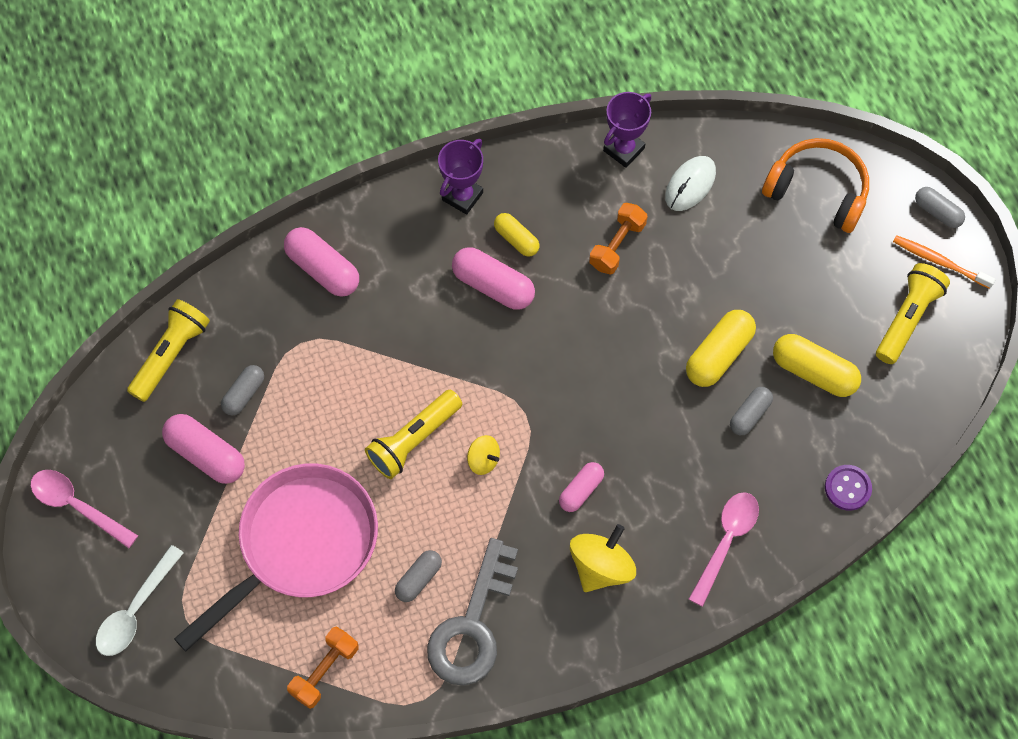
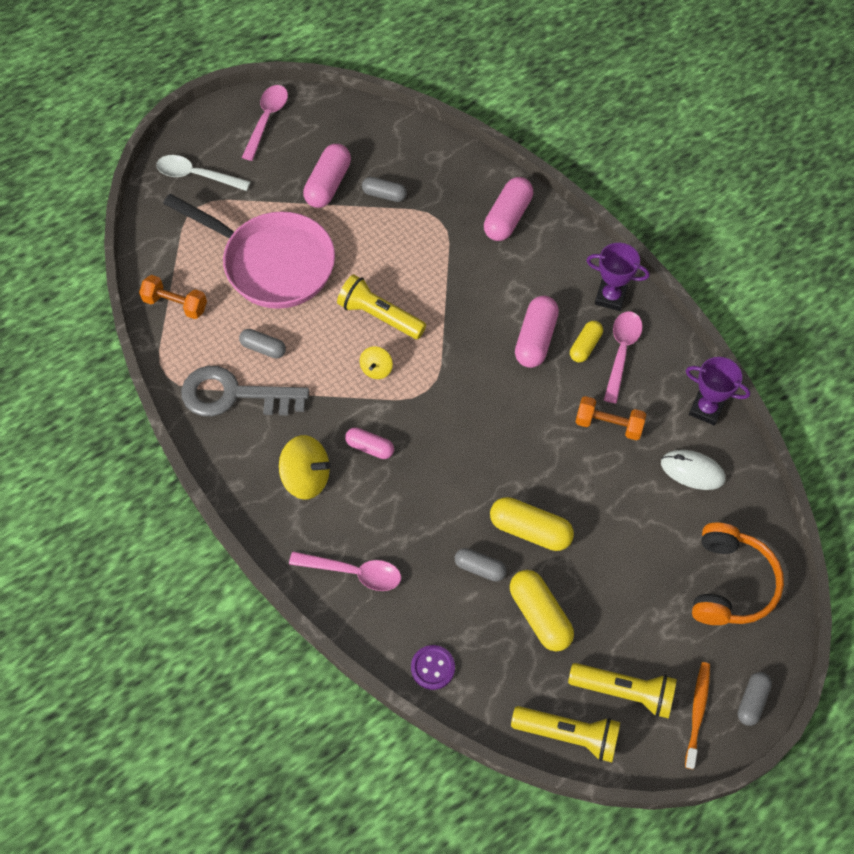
camera: 75 degrees right, 5 degrees down
(171, 354) = (402, 141): yellow flashlight -> yellow flashlight (568, 735)
(534, 206) = (621, 352): none -> pink spoon
(813, 372) = (540, 615): yellow capsule -> yellow capsule turned 45 degrees counterclockwise

